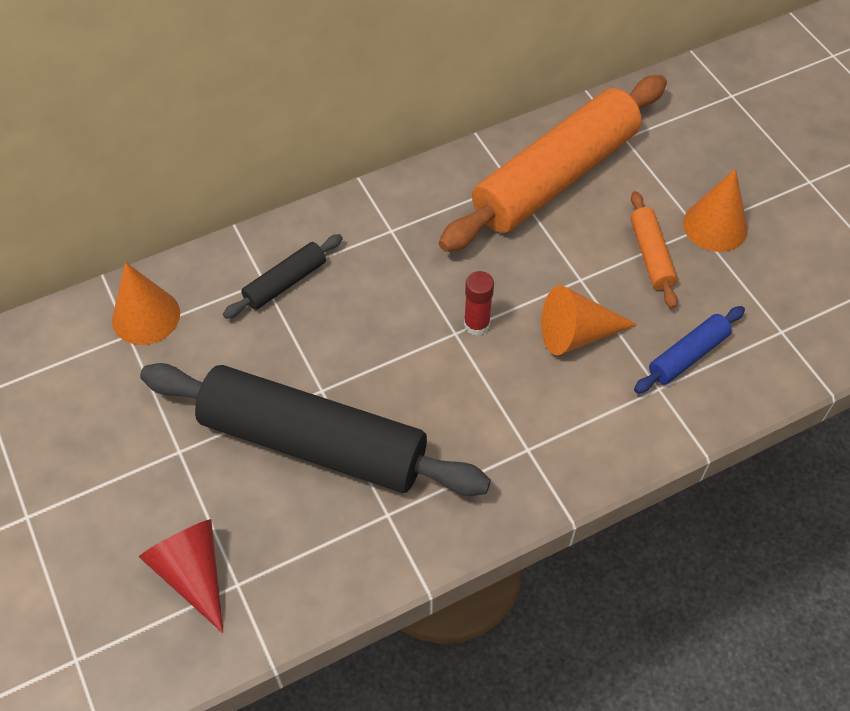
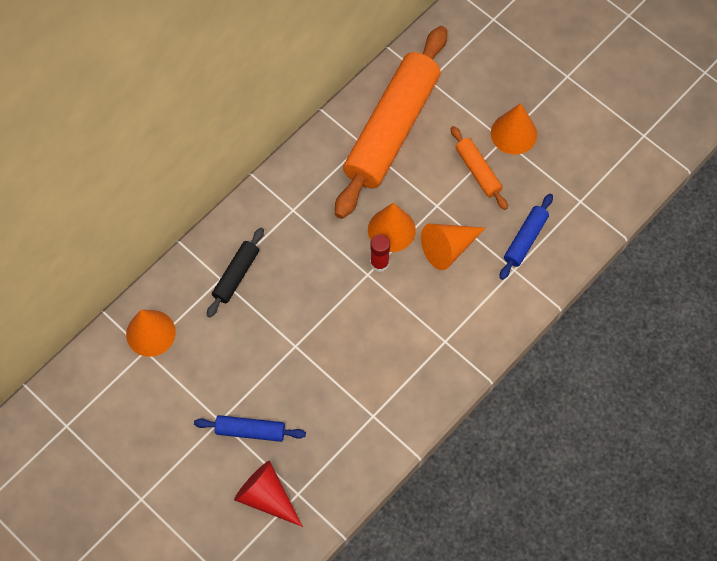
camera: 20 degrees left, 10 degrees up
(212, 478) = (250, 431): none -> blue rolling pin
(313, 442) = (305, 384): black rolling pin -> none
(509, 290) = (391, 230): none -> orange cone

